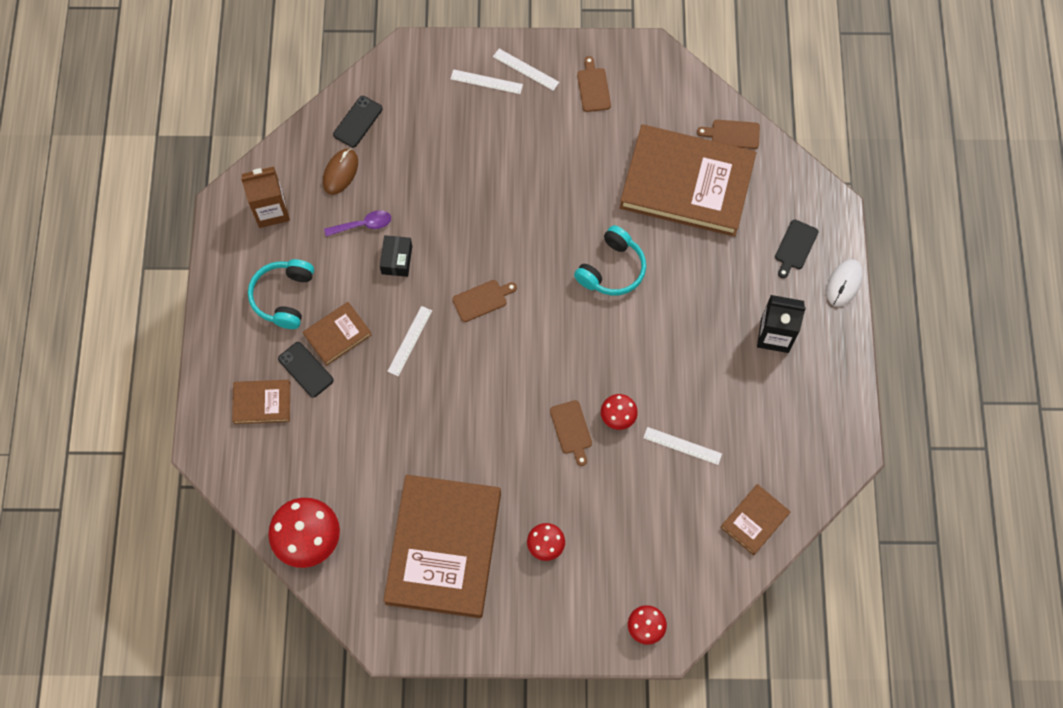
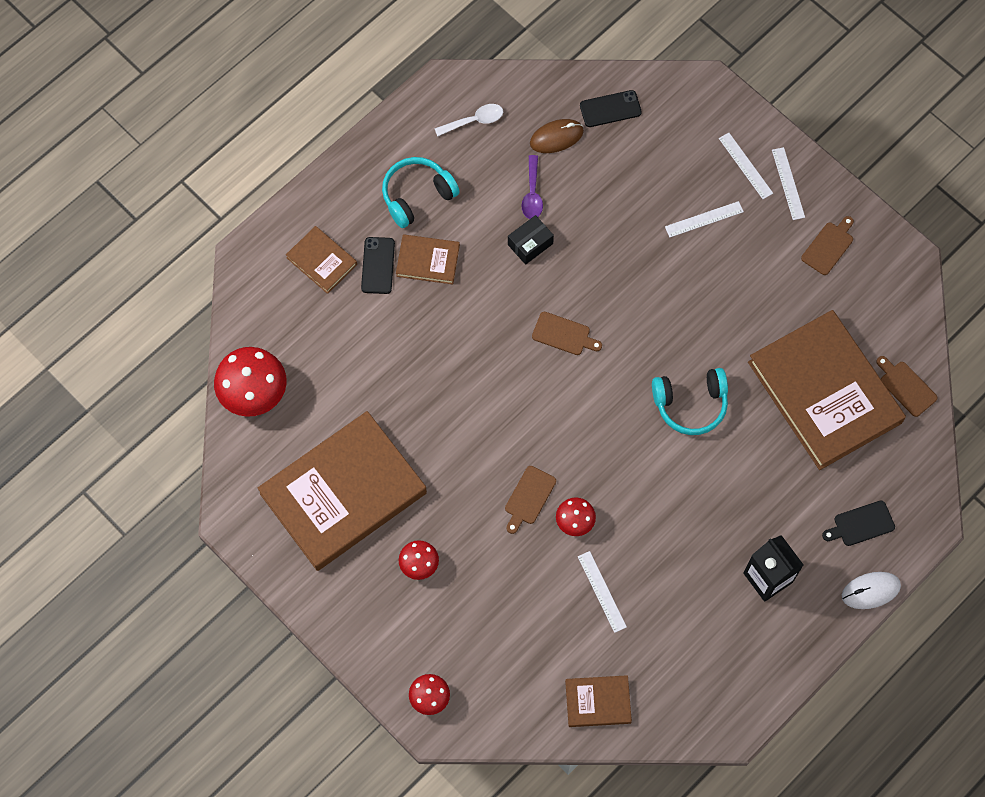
camera: 45 degrees right, 0 degrees up
(271, 211) = (474, 121): brown carton -> white spoon
(363, 225) = (532, 194): purple spoon -> purple spoon turned 60 degrees clockwise
(409, 340) = (476, 315): white ruler -> white ruler (704, 219)

